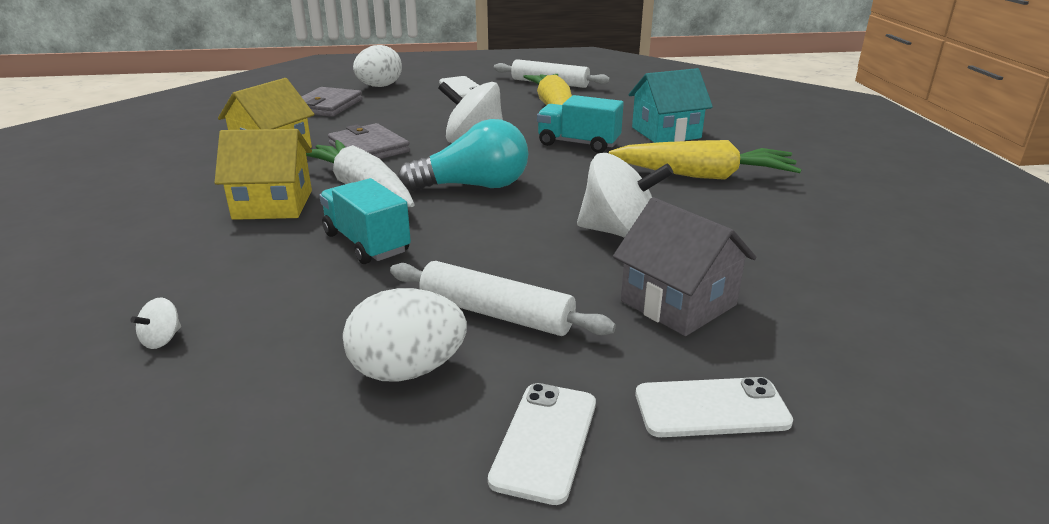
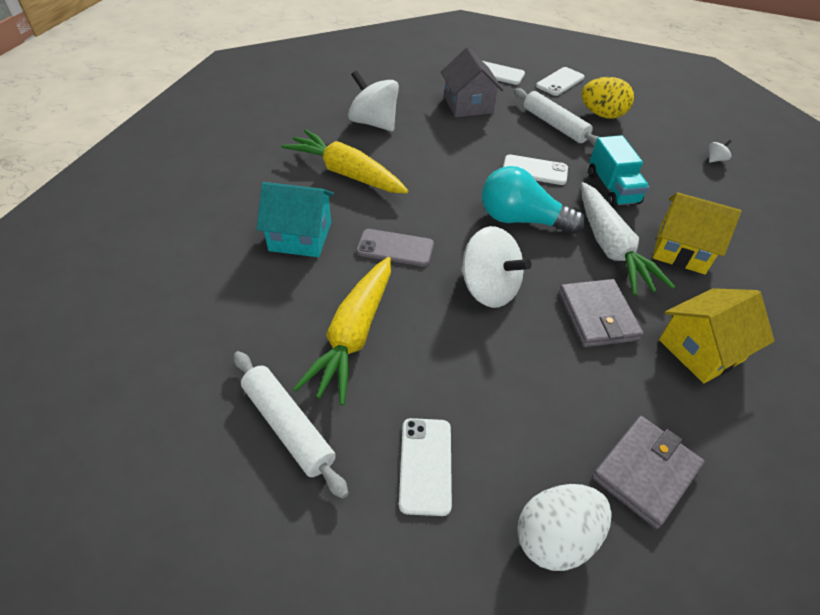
camera: 155 degrees left, 20 degrees up
(407, 370) = (602, 115): white egg -> yellow egg
(488, 235) = (534, 170): none -> white phone
(578, 144) = (395, 248): turquoise truck -> grey phone
(620, 233) = (456, 147): white spinning top -> white spinning top (373, 123)

